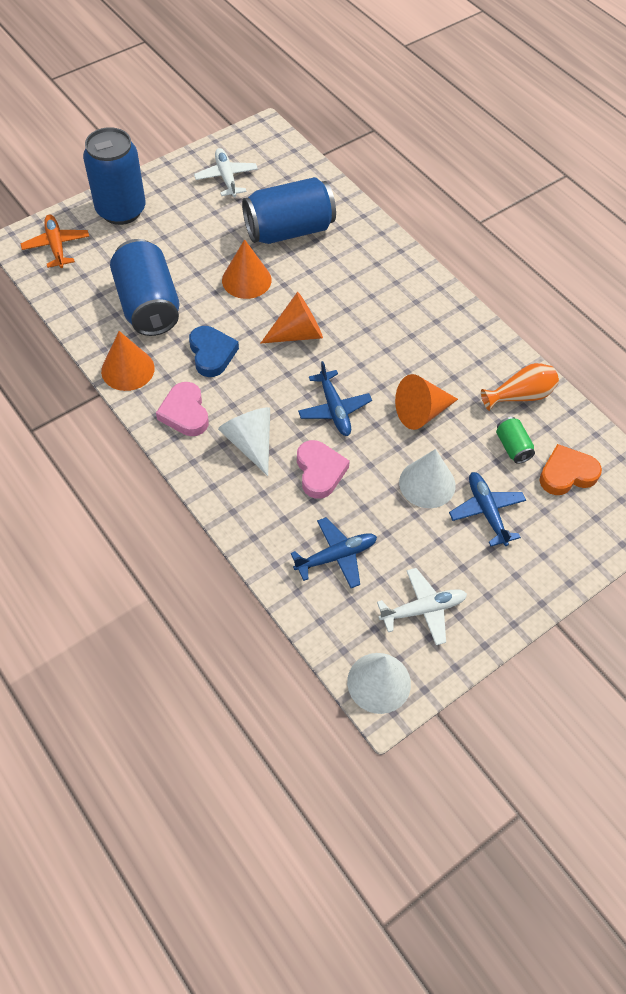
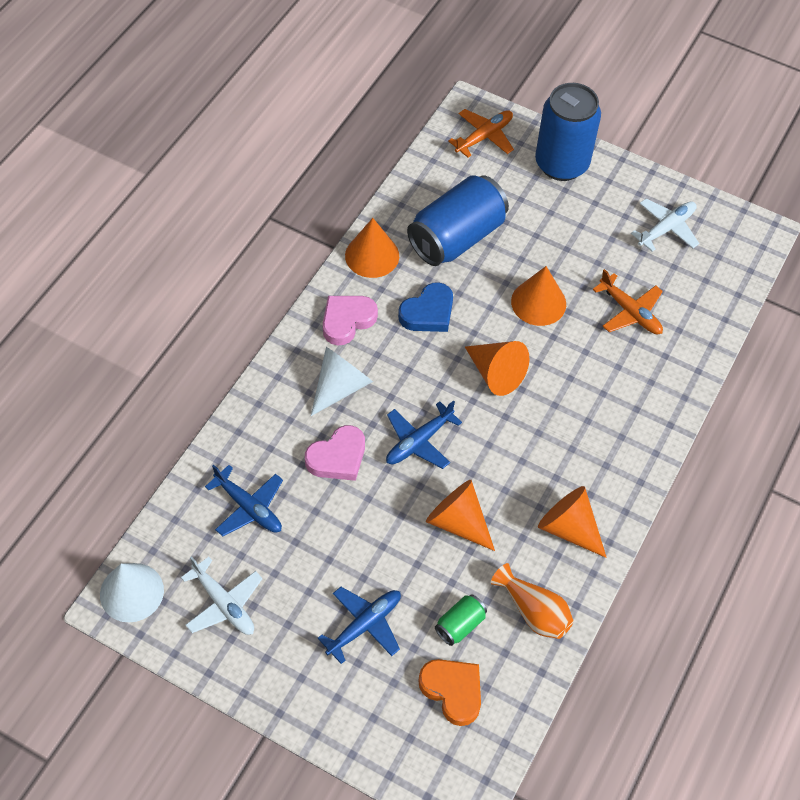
camera: 65 degrees right, 0 degrees up
(289, 230) = (630, 312): blue can -> orange plane
(427, 483) = (371, 558): white cone -> none
(459, 345) = (569, 528): none -> orange cone

